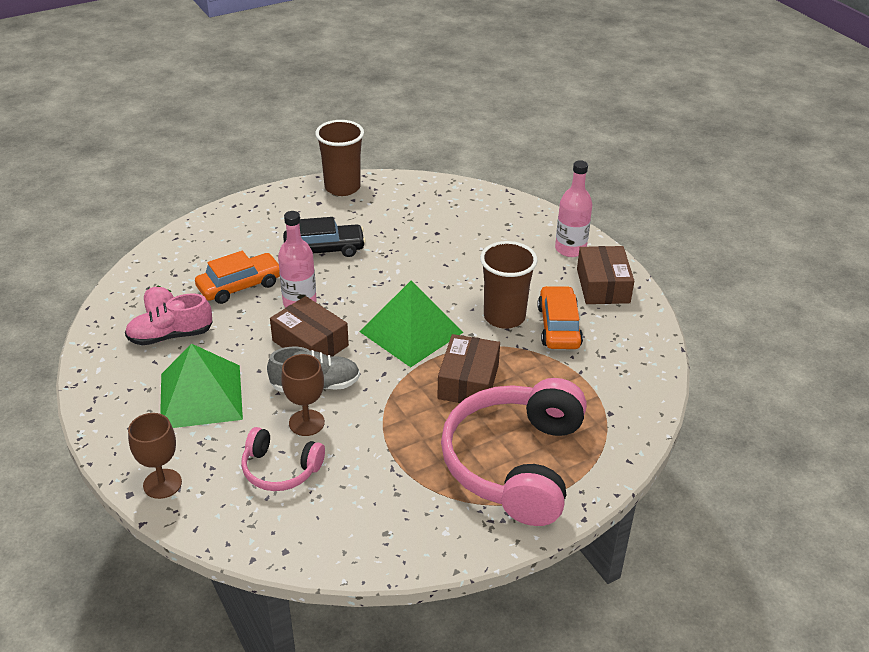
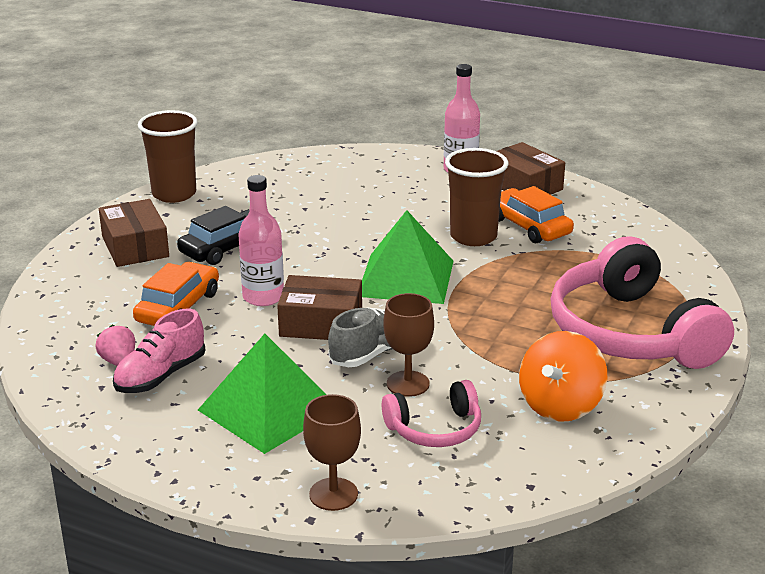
camera: 35 degrees left, 10 degrees down
(384, 498) = (560, 406): none -> orange spinning top
(468, 381) = (509, 293): brown box -> brown box (135, 247)

